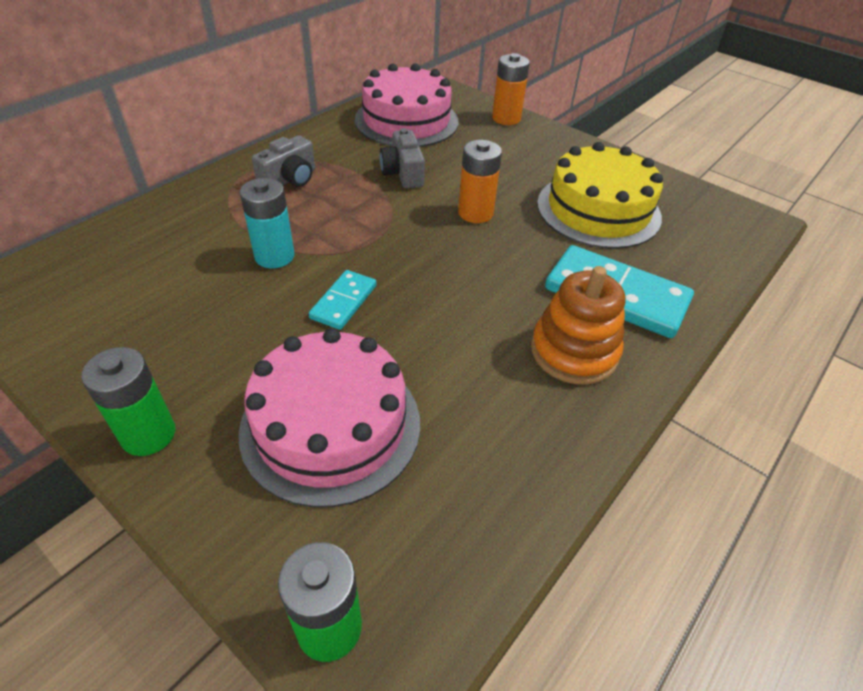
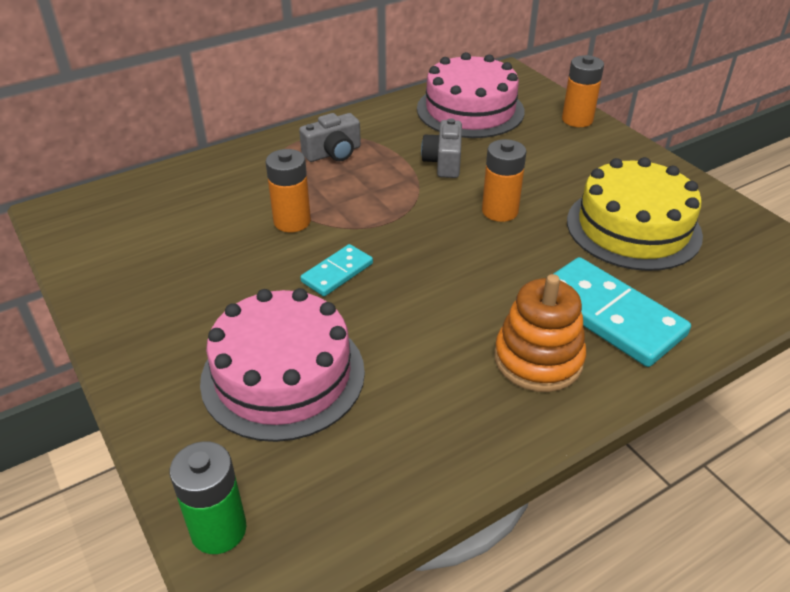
camera: 20 degrees right, 5 degrees down
(148, 434) = (135, 350): green battery -> none
(274, 256) = (292, 221): turquoise battery -> orange battery

